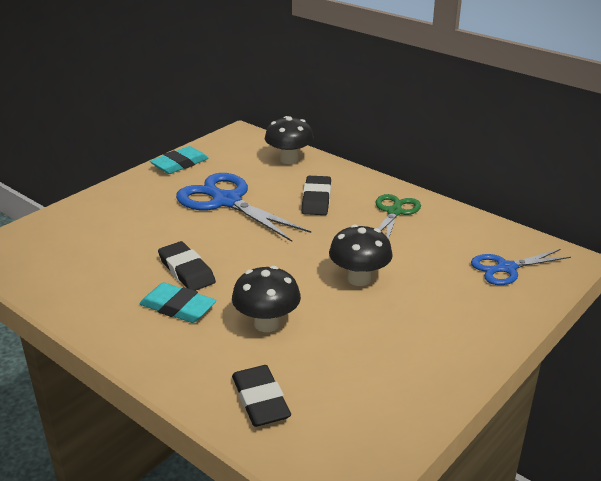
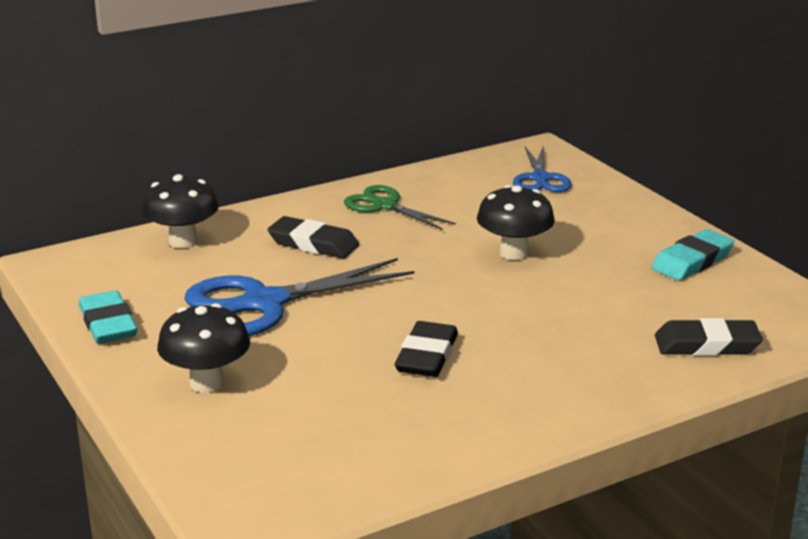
camera: 70 degrees left, 5 degrees down
(178, 307) = (509, 372): turquoise eraser -> turquoise eraser (692, 261)
(186, 271) = (427, 356): black eraser -> black eraser turned 60 degrees counterclockwise
(267, 324) = (573, 320): black mushroom -> black mushroom (207, 383)

